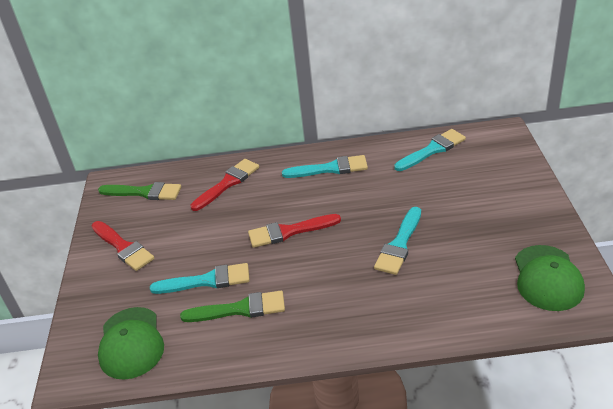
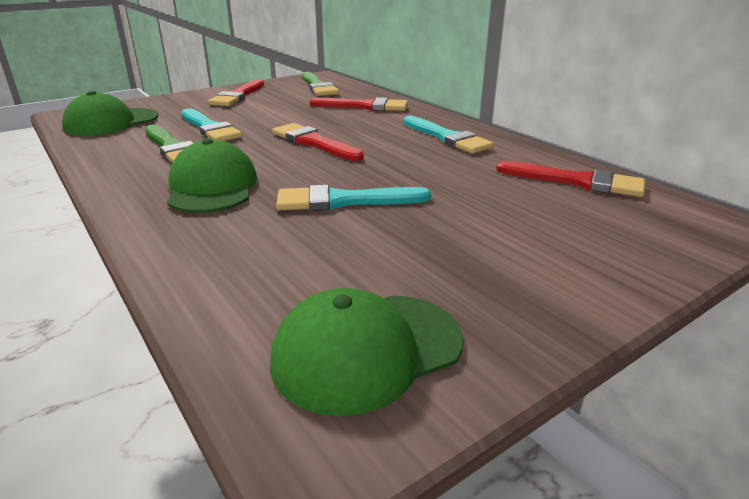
camera: 55 degrees right, 10 degrees down
(337, 298) = (212, 187): none -> green cap
(432, 150) = (577, 181): turquoise brush -> red brush

